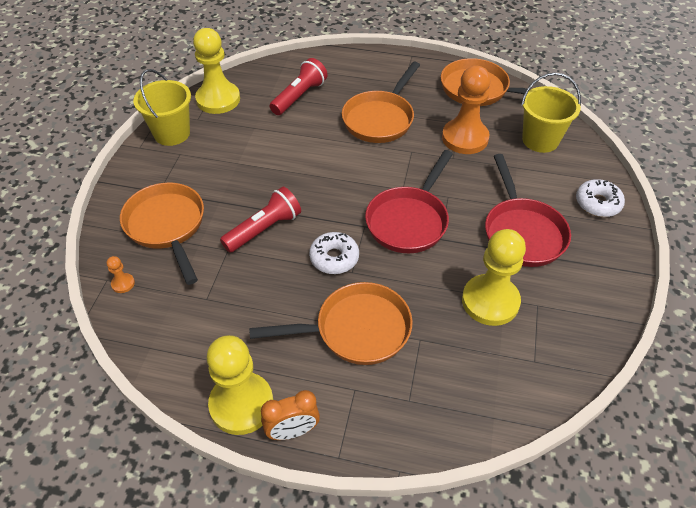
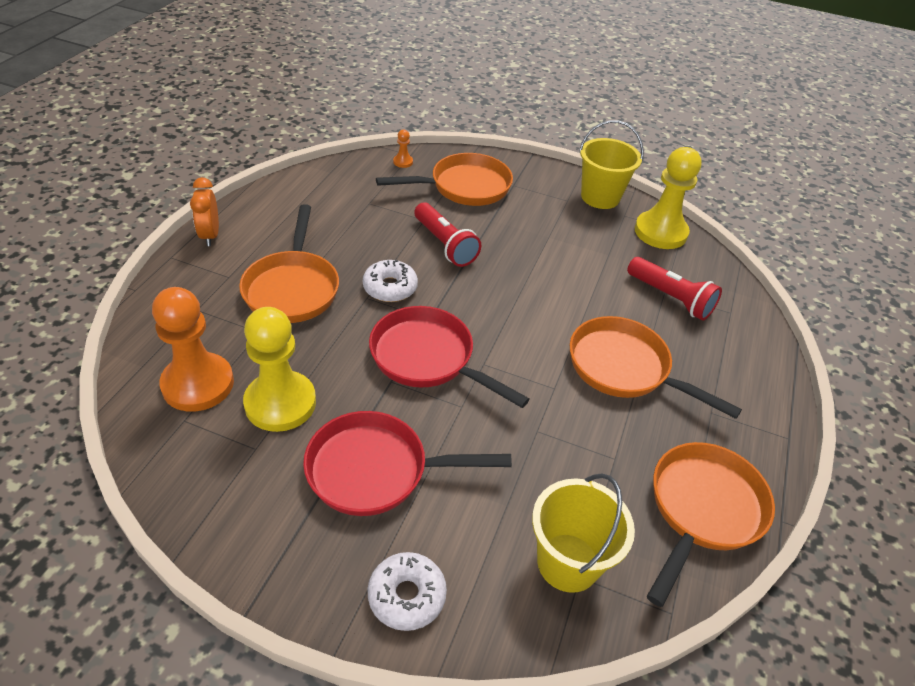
camera: 95 degrees right, 5 degrees down
(241, 404) = (251, 212): yellow pawn -> none
(465, 138) = (578, 456): orange pawn -> orange pawn (198, 384)

